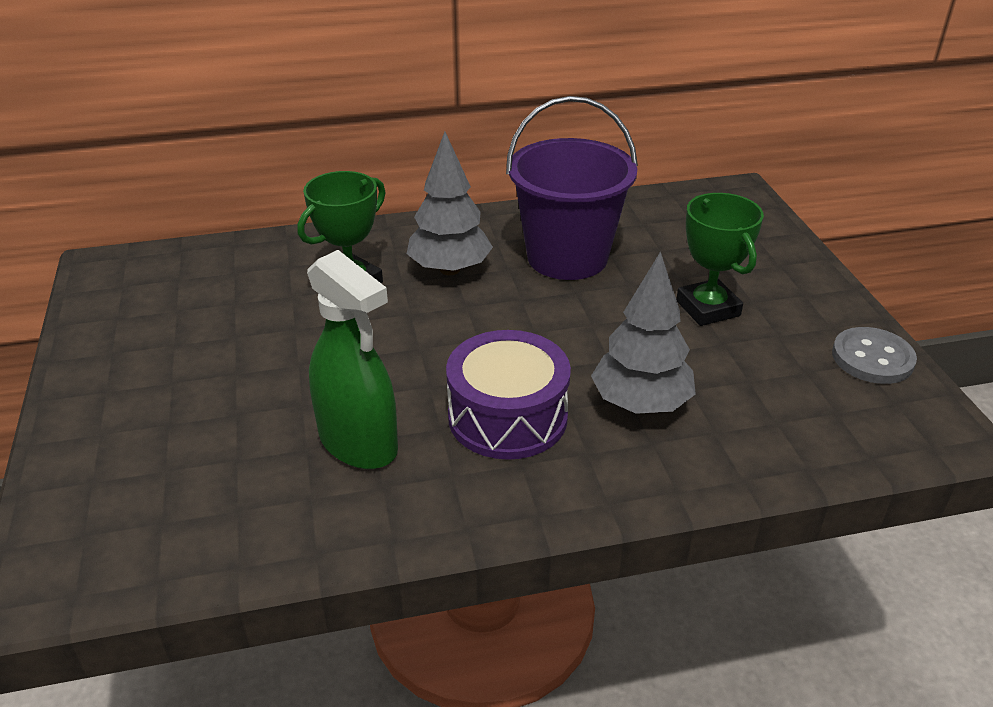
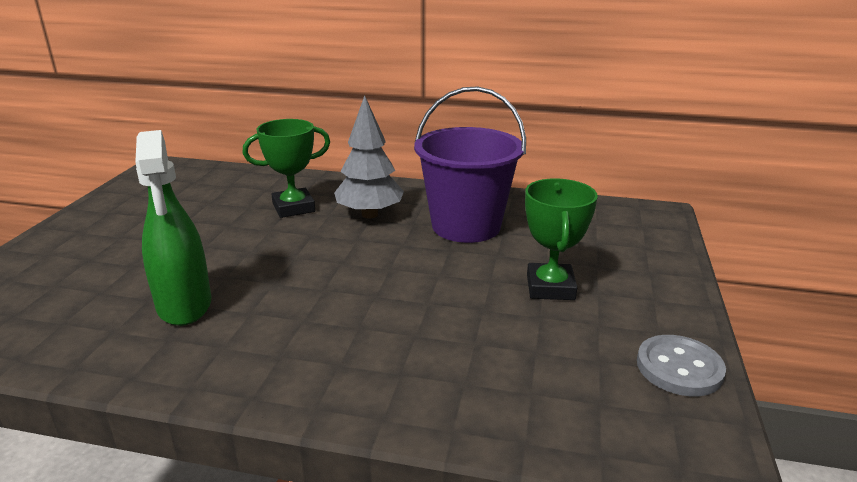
camera: 25 degrees right, 10 degrees down
(507, 417) = (306, 319): purple drum -> none
(640, 404) = (420, 341): grey tree -> none

